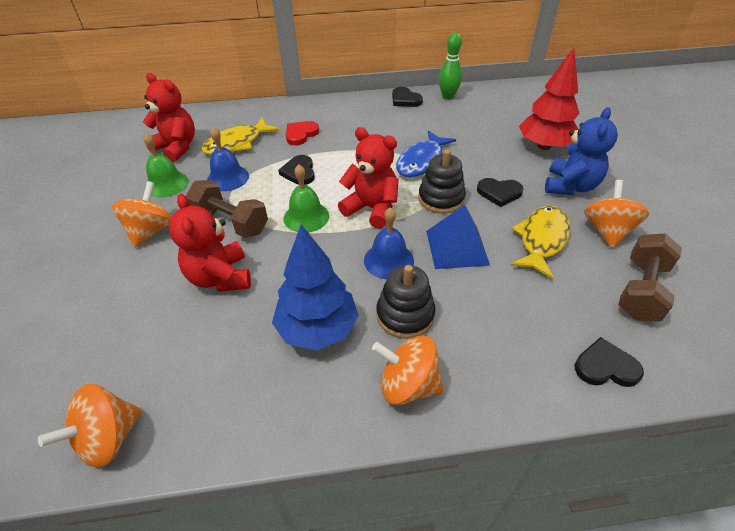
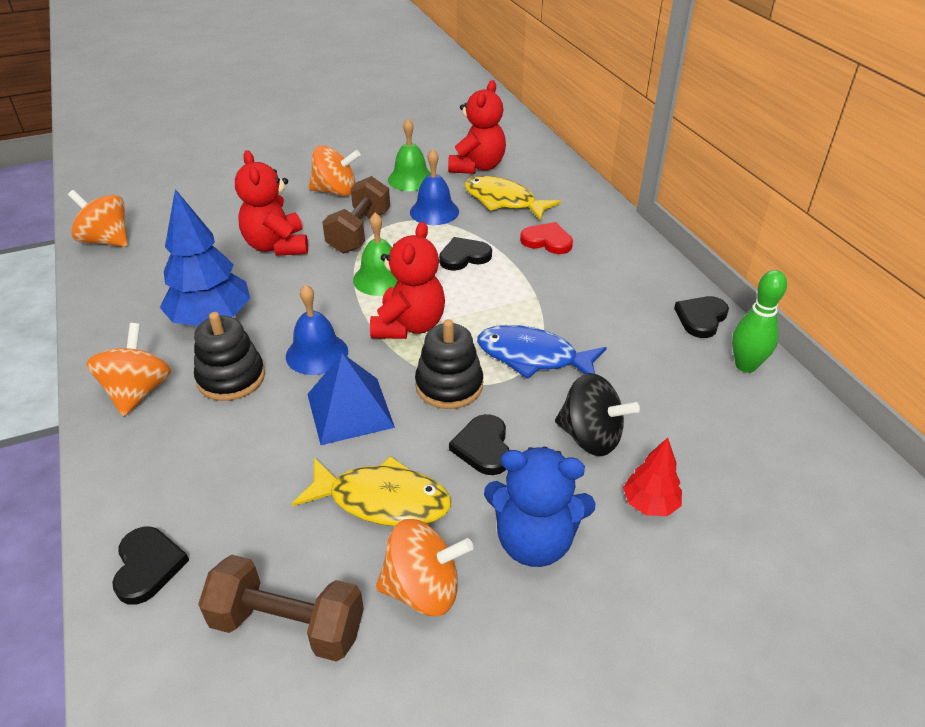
camera: 75 degrees right, 5 degrees down
(220, 277) = (277, 246): red teddy bear -> red teddy bear turned 75 degrees counterclockwise
(495, 154) = (590, 437): none -> black spinning top
(544, 146) = (650, 504): red tree -> red tree, size x0.53

